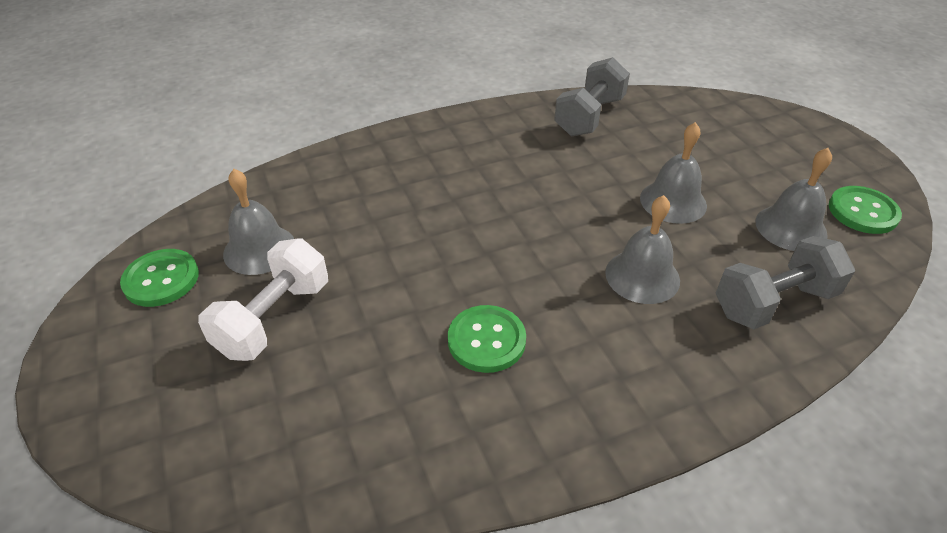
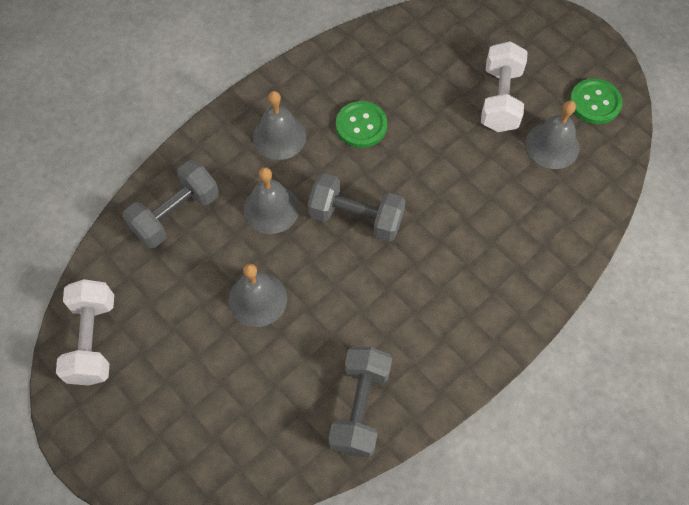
camera: 160 degrees right, 20 degrees up
(538, 241) = (356, 218): none -> grey dumbbell
(791, 228) = (157, 298): grey bell -> grey bell (279, 136)
(863, 212) = (93, 340): green button -> white dumbbell

